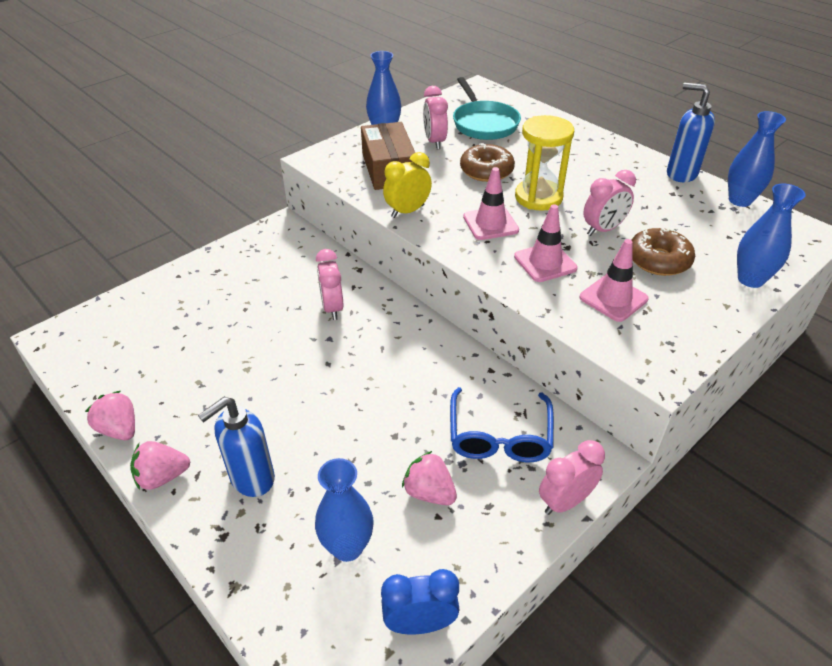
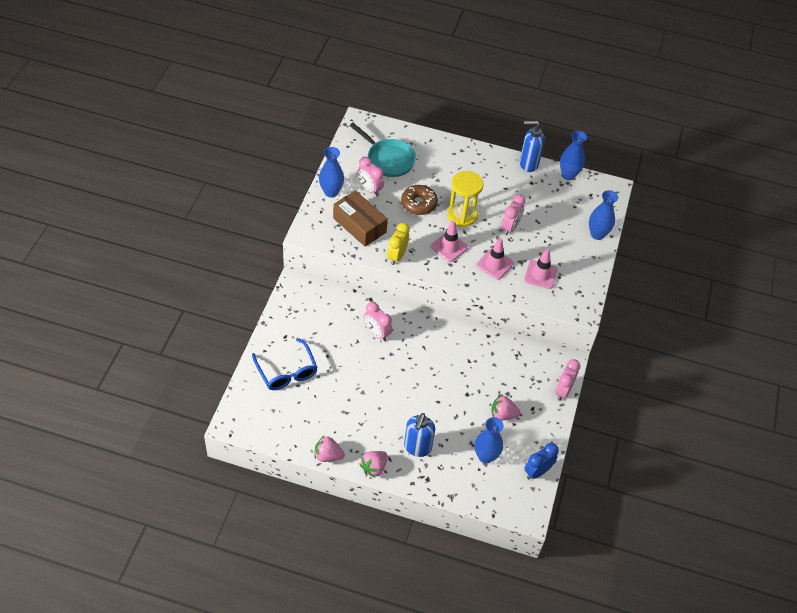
camera: 35 degrees left, 10 degrees up
(499, 437) = (516, 372): blue glasses -> blue glasses (287, 372)
(658, 260) = (549, 239): brown donut -> none

